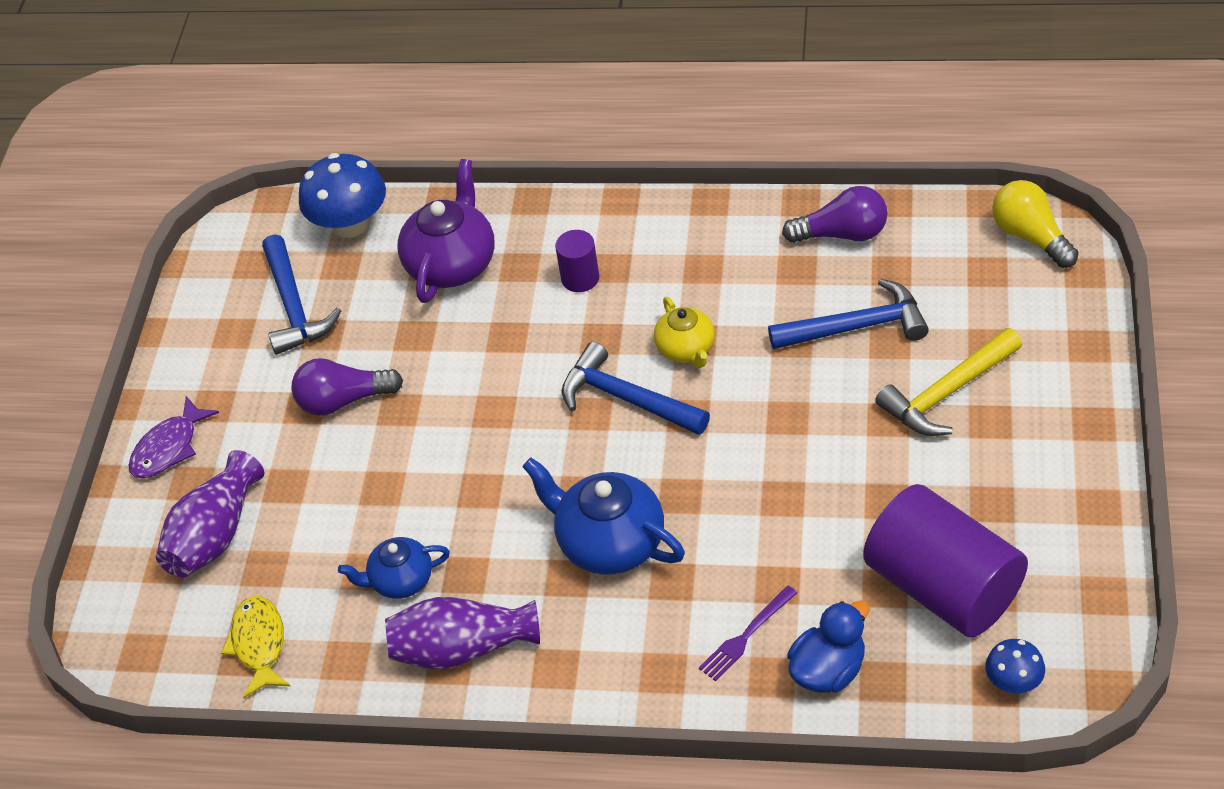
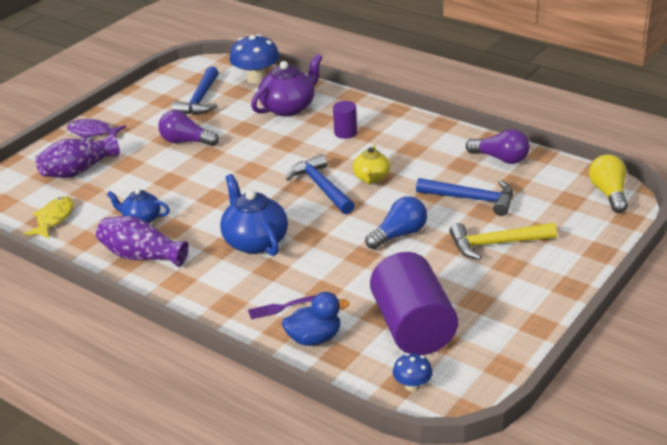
camera: 25 degrees right, 15 degrees down
(169, 448) = (92, 132): purple fish -> purple fish turned 45 degrees clockwise
(805, 436) = (399, 234): none -> blue light bulb

